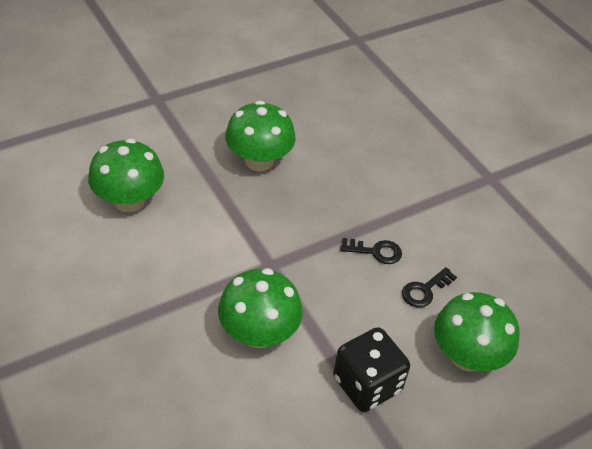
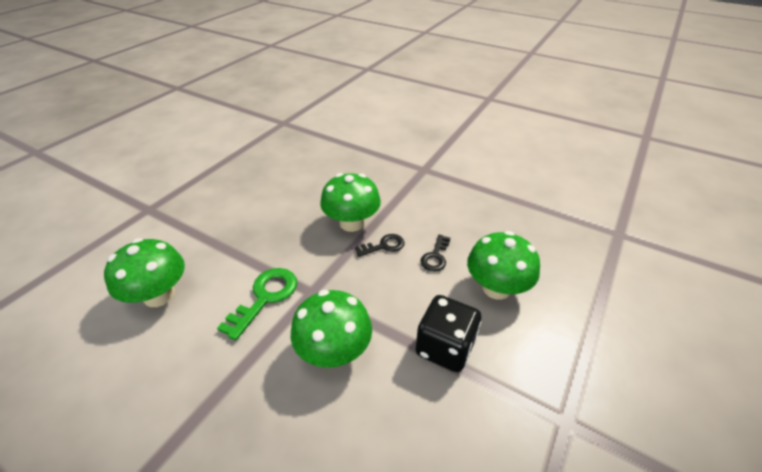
camera: 25 degrees left, 5 degrees down
(223, 250) = (265, 297): none -> green key
(259, 160) = (257, 220): green mushroom -> green mushroom (352, 223)

